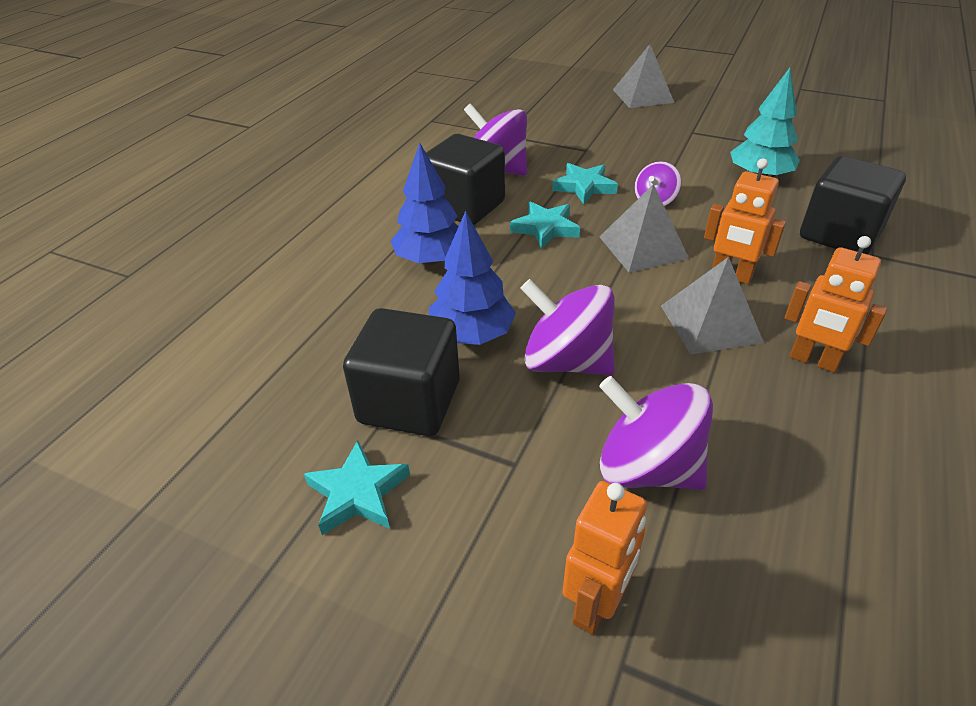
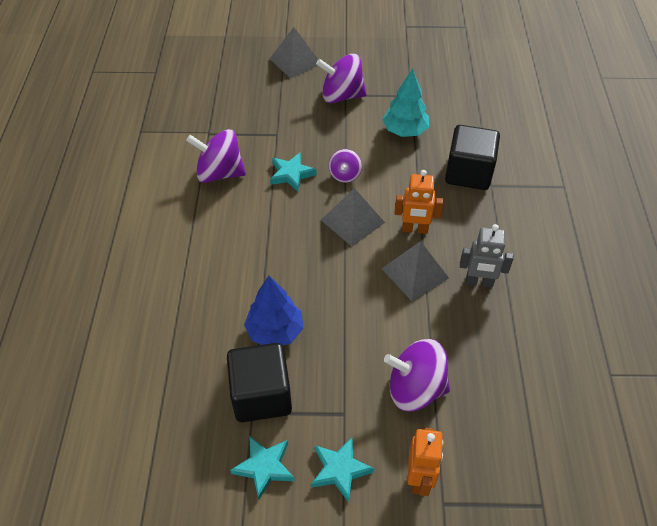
camera: 25 degrees left, 10 degrees up
(431, 259) = (215, 276): blue tree -> none
(465, 206) = (215, 218): black cube -> none
(545, 228) = (281, 223): turquoise star -> turquoise star (340, 470)
(566, 362) = (342, 332): purple spinning top -> purple spinning top (341, 96)
(813, 360) = (479, 282): orange robot -> grey robot

